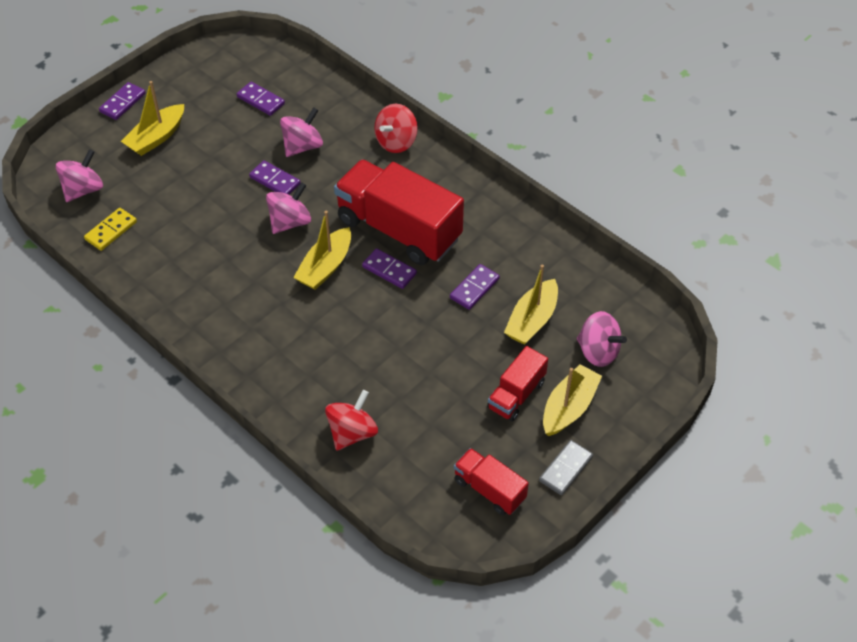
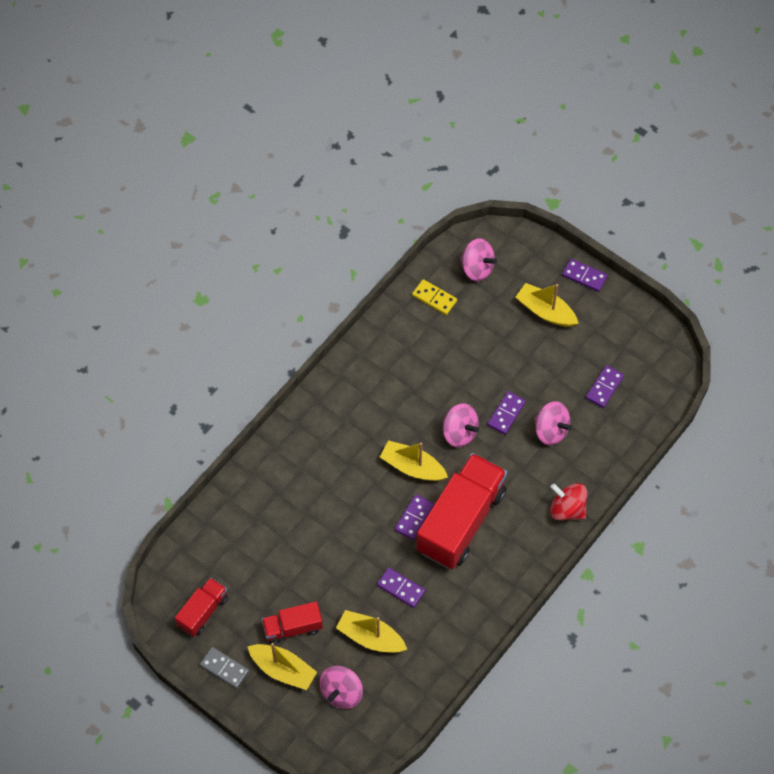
camera: 85 degrees right, 10 degrees up
(352, 432) = (248, 507): red spinning top -> none
(516, 395) = (292, 627): red truck -> red truck turned 45 degrees counterclockwise

